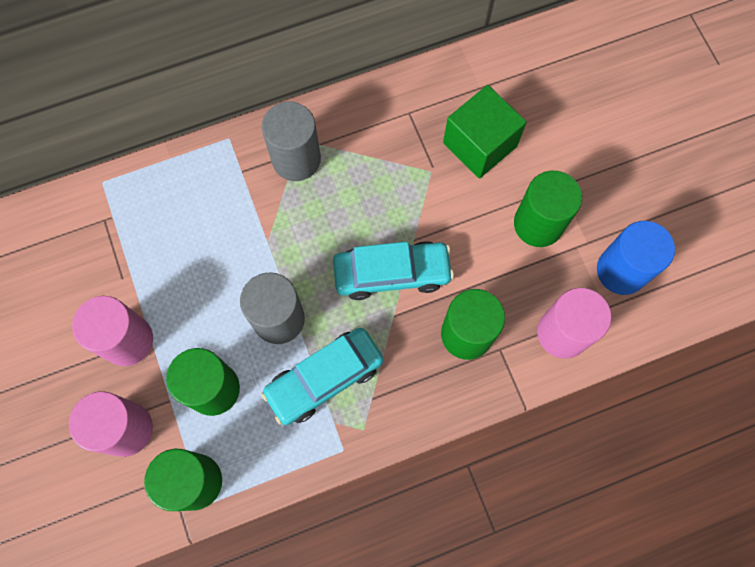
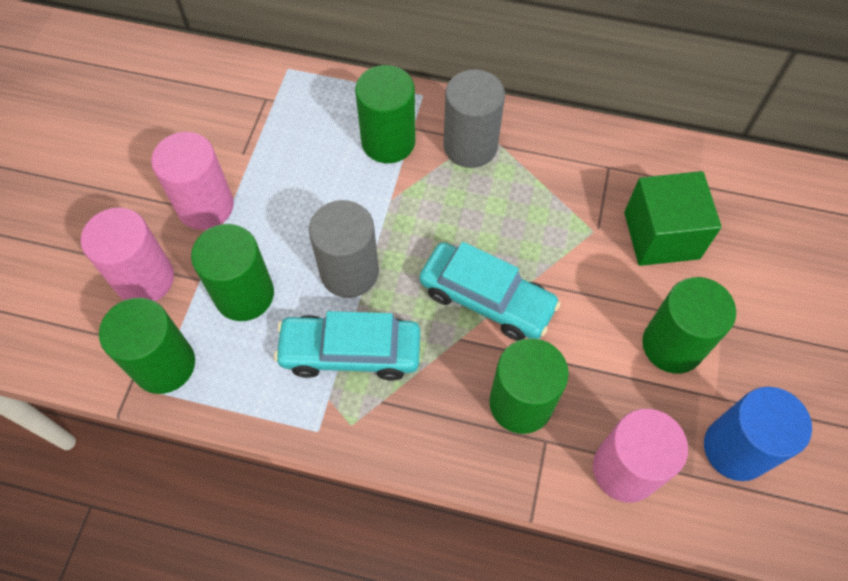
camera: 35 degrees right, 10 degrees down
(231, 195) = (388, 142): none -> green cylinder

